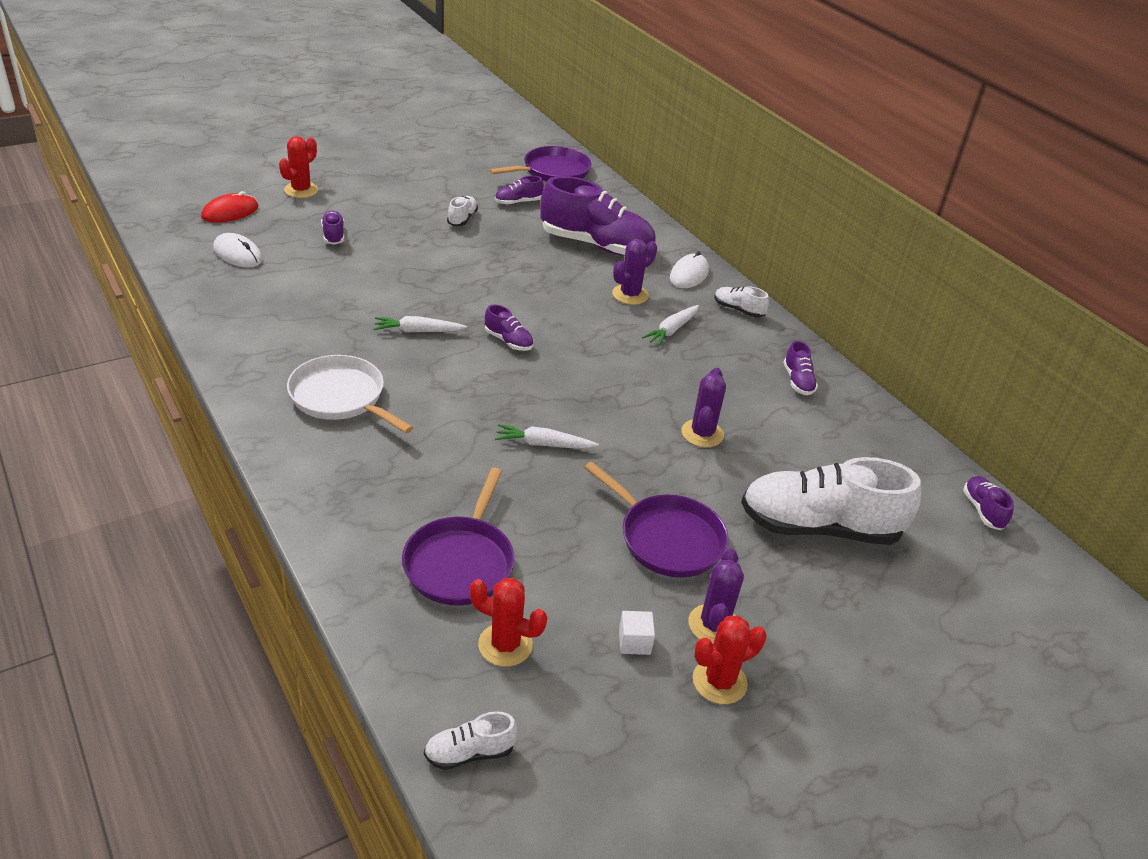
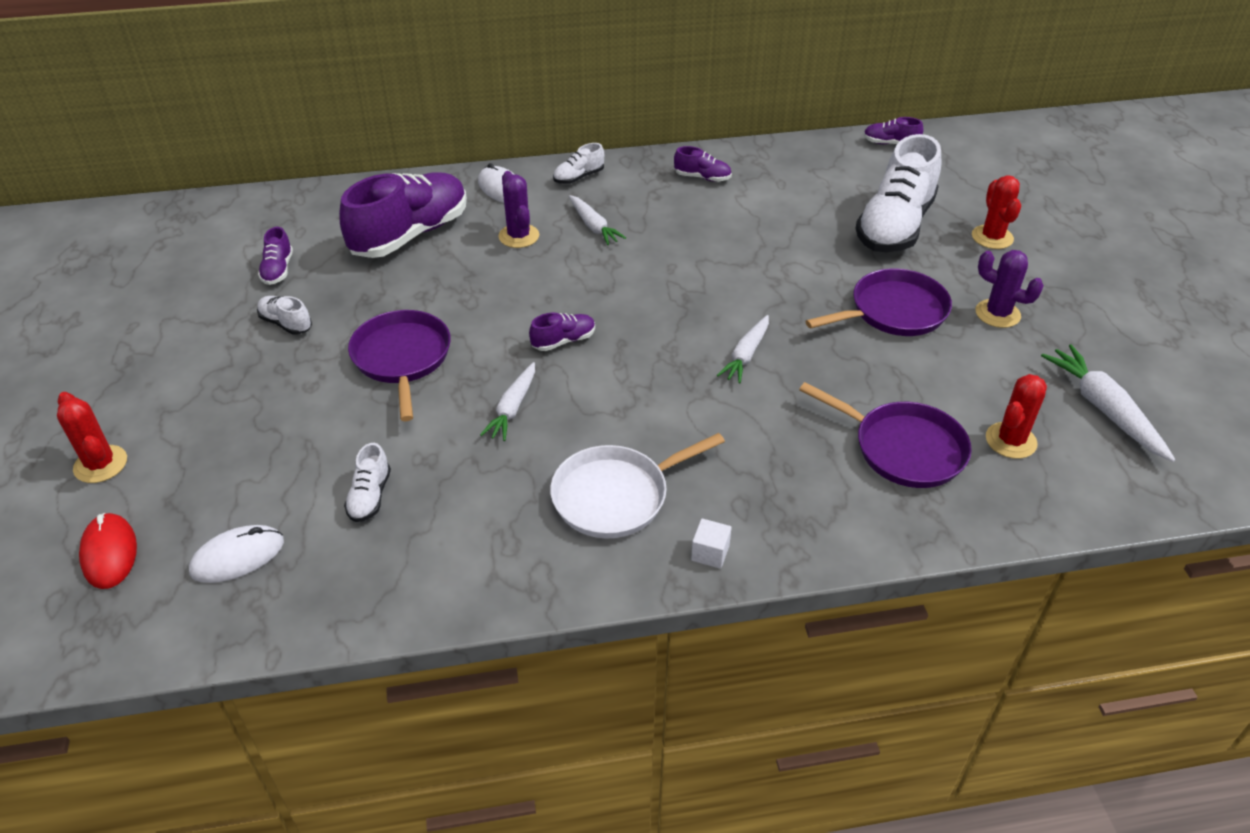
camera: 65 degrees left, 5 degrees up
(333, 235) = (250, 448): purple shoe -> none
(469, 753) = (1129, 488): white shoe -> white shoe (370, 496)
(553, 171) = (224, 226): purple pan -> purple pan (402, 358)
(592, 729) = (1104, 410): none -> white carrot
(634, 642) = (1013, 362): white cube -> white cube (710, 553)
(702, 433) = (759, 252): purple cactus -> none
(719, 681) = (1057, 328): red cactus -> red cactus (992, 237)

